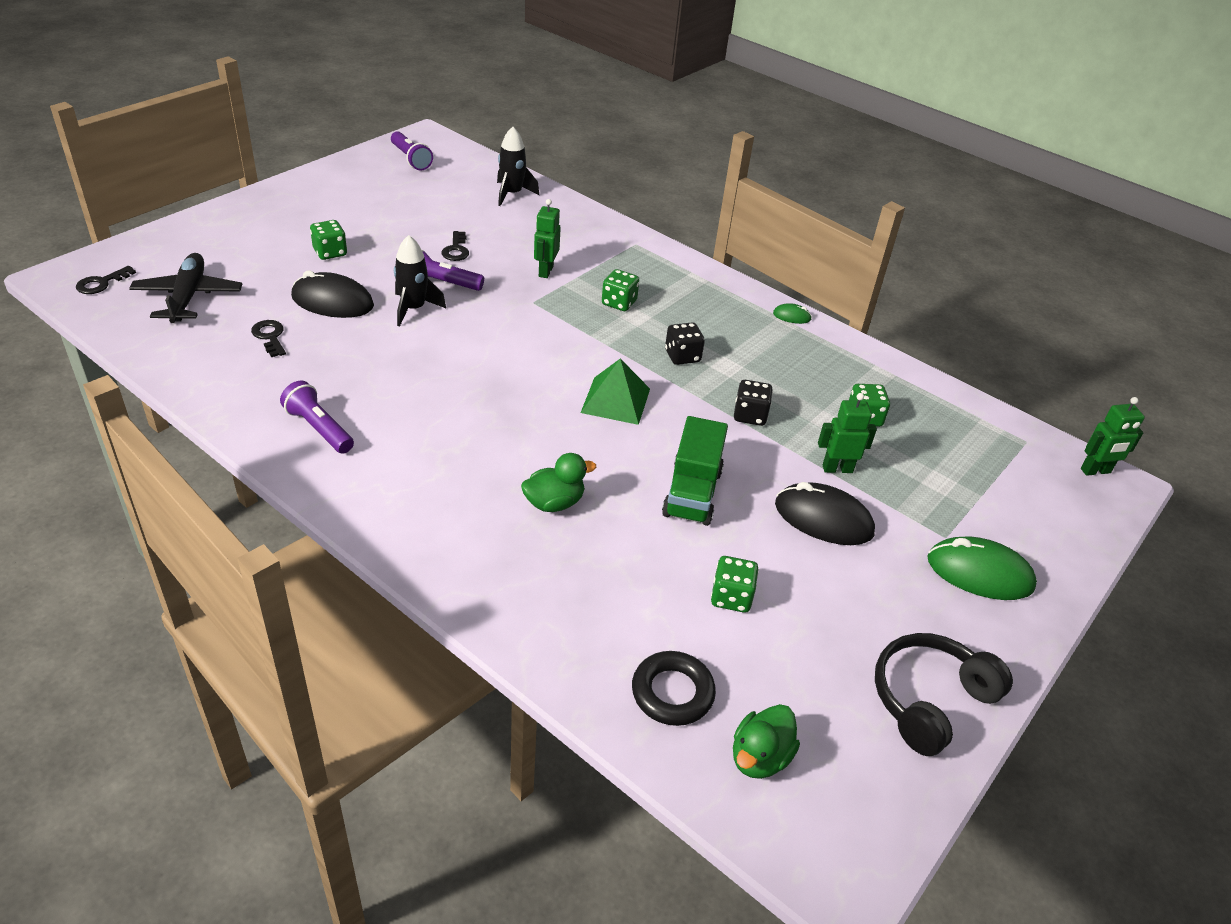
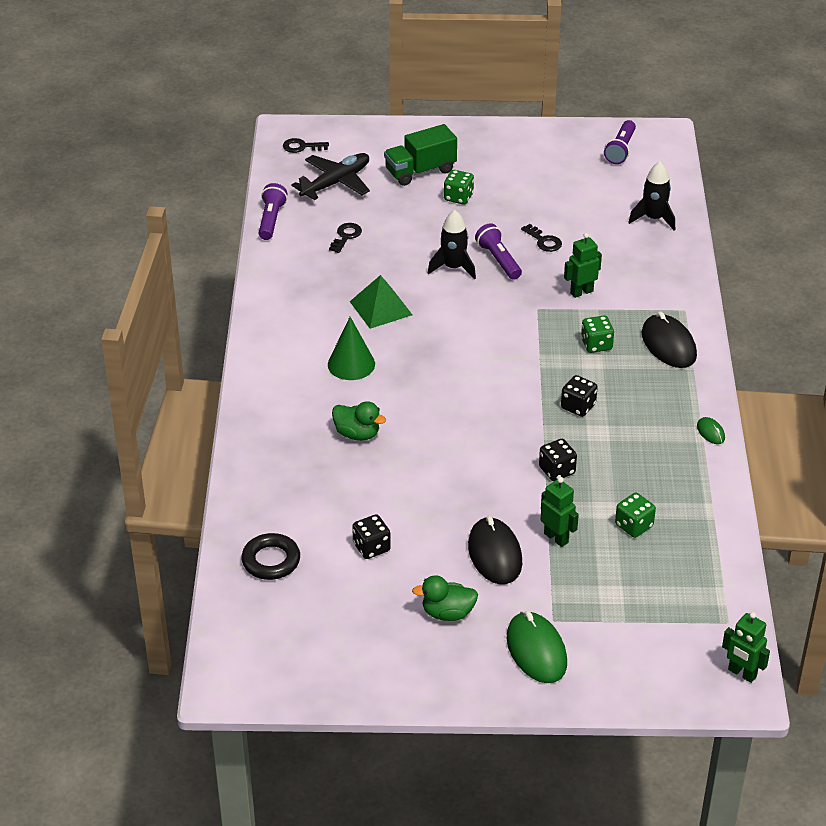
camera: 55 degrees right, 0 degrees up
(319, 429) = (297, 309): purple flashlight -> purple flashlight (271, 220)
(332, 302) = (412, 234): black mouse -> black mouse (668, 345)
(449, 444) = (351, 364): none -> green cone
(456, 250) = (544, 241): black key -> black key turned 90 degrees counterclockwise
(615, 400) = (486, 404): green pyramid -> green pyramid (380, 308)
(692, 493) = (442, 485): green truck -> green truck (420, 171)
(731, 597) = (371, 547): green dice -> black dice
(759, 757) = (265, 617): green duck -> green duck (447, 613)
(929, 700) = (389, 670): black headphones -> none

